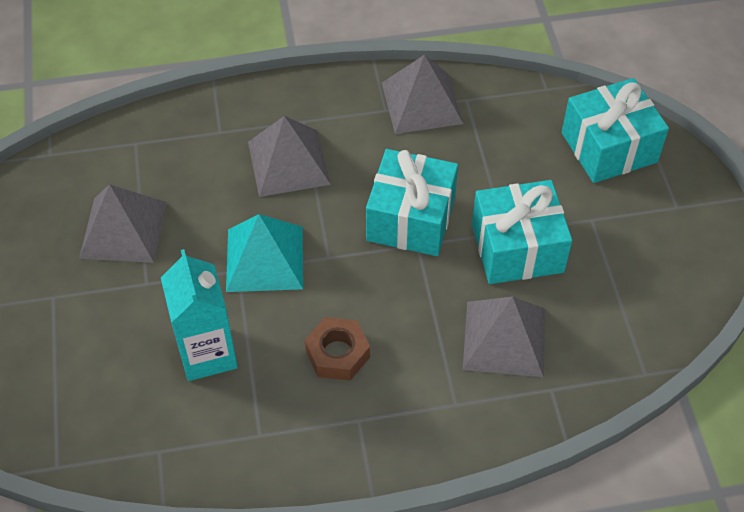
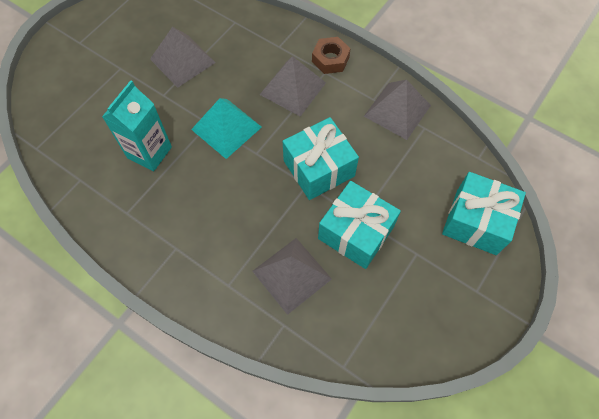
camera: 45 degrees right, 10 degrees up
(337, 354) = (204, 206): brown nut -> brown nut (330, 59)

